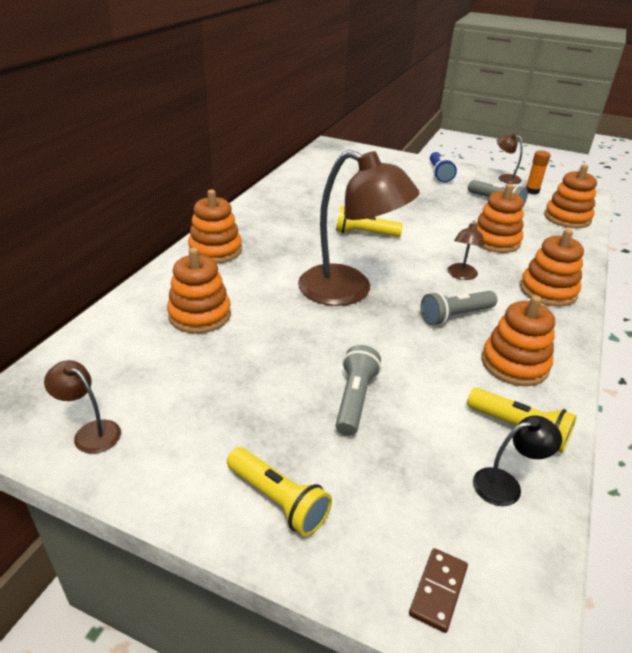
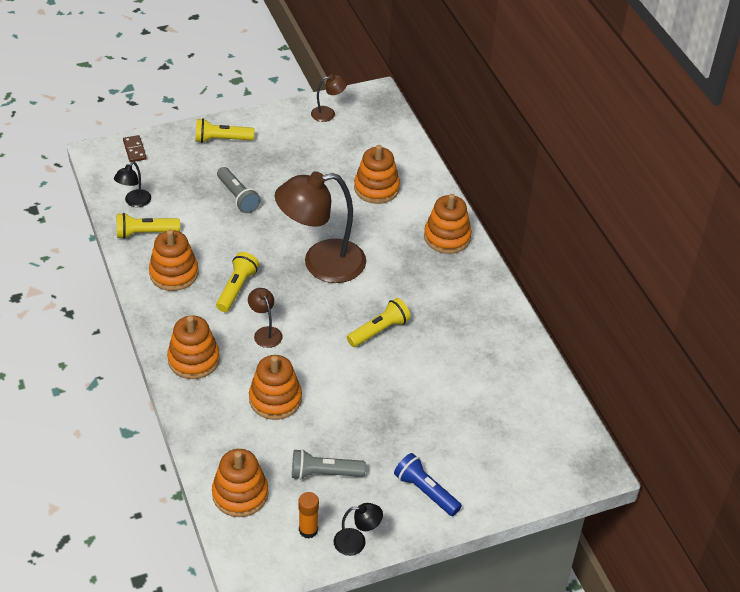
camera: 135 degrees right, 10 degrees up
(455, 316) = (237, 288): grey flashlight -> yellow flashlight
(505, 178) = (356, 542): brown lamp -> black lamp

